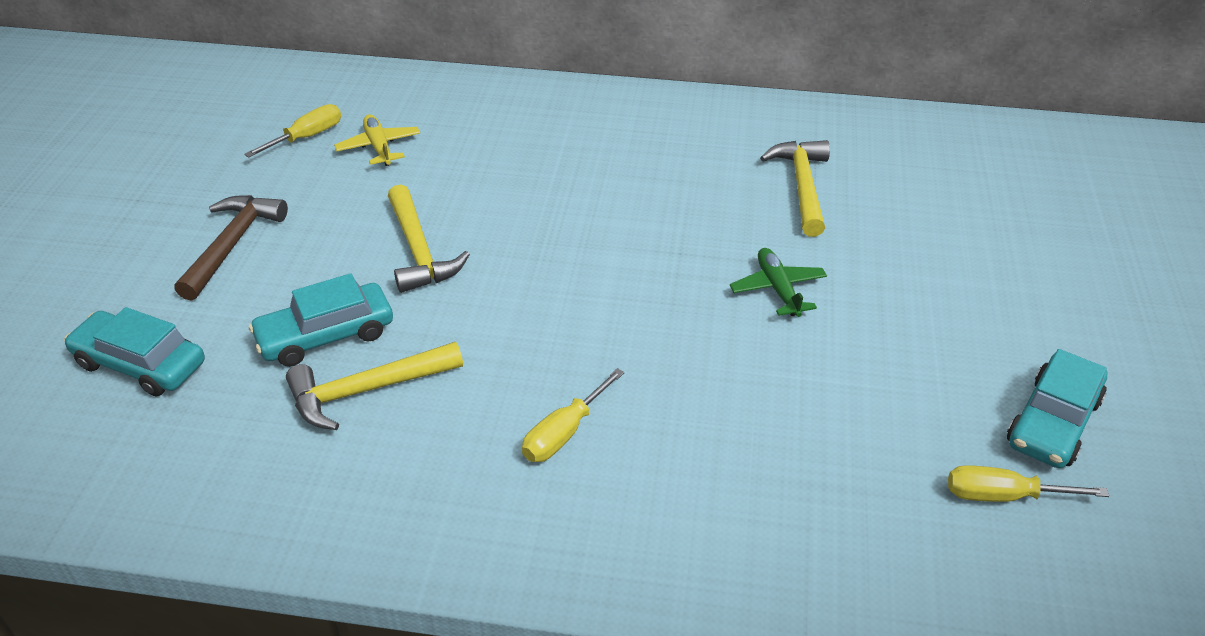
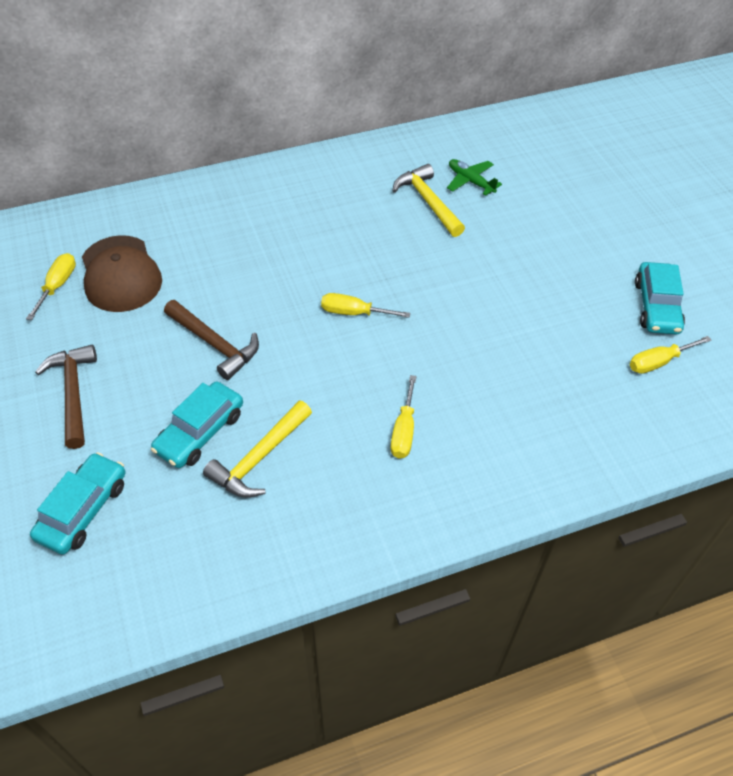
camera: 30 degrees left, 10 degrees up
(140, 364) = (83, 510): turquoise car -> turquoise car turned 120 degrees clockwise
(379, 147) = (120, 274): yellow plane -> brown cap
(419, 251) = (215, 344): yellow hammer -> brown hammer
(608, 276) = (354, 313): none -> yellow screwdriver
(778, 289) = (461, 281): green plane -> green plane (470, 181)

